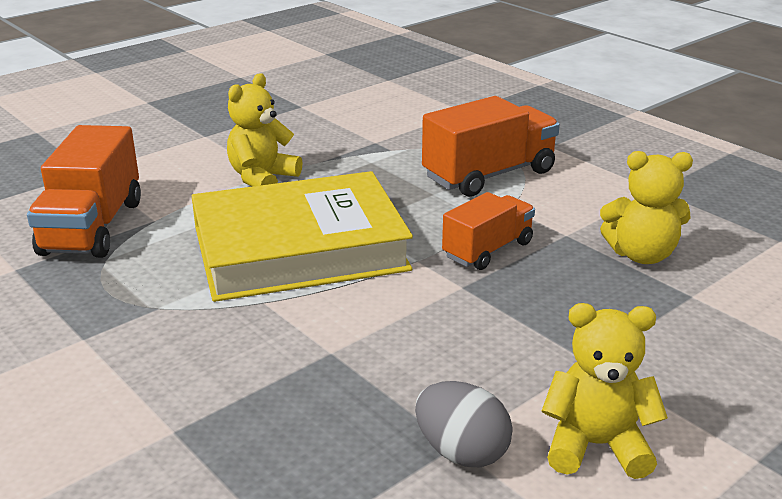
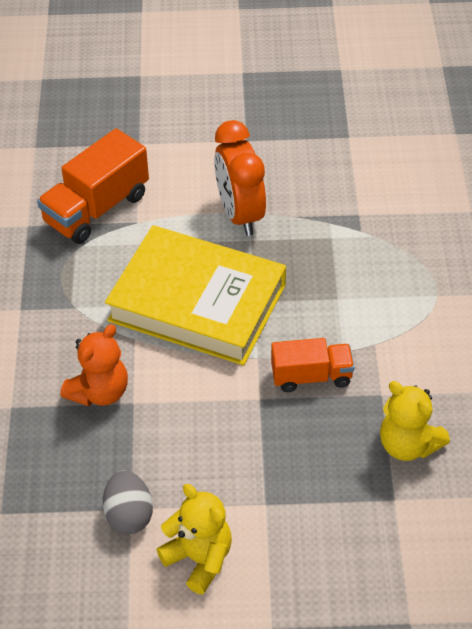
camera: 40 degrees right, 20 degrees up
(262, 178) = (240, 214): yellow teddy bear -> orange clock
(278, 362) = (99, 392): none -> orange teddy bear
(489, 175) = (400, 301): orange truck -> none

